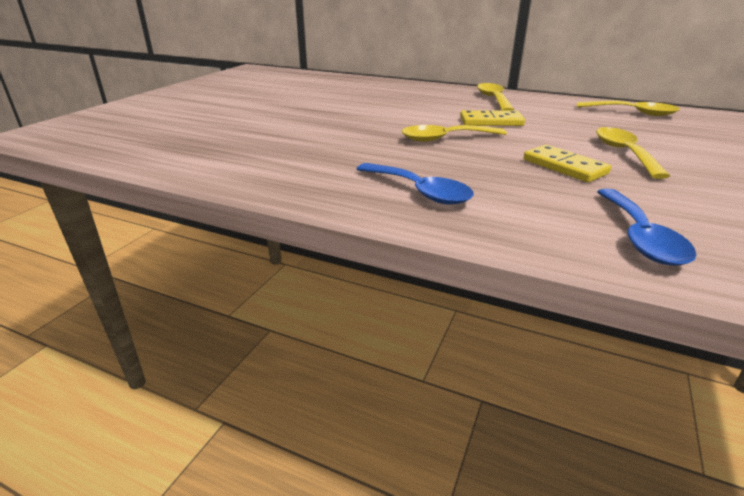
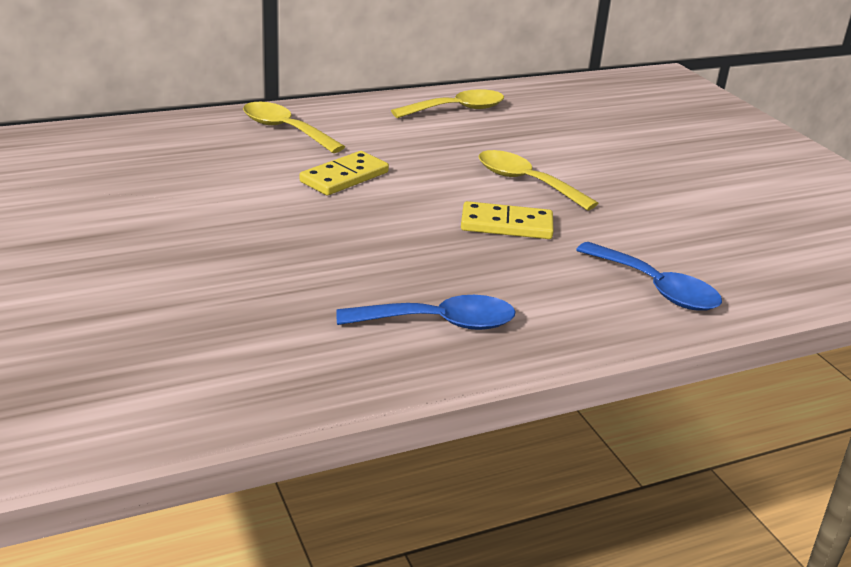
camera: 50 degrees left, 0 degrees up
(445, 139) = (341, 229): yellow spoon -> none

